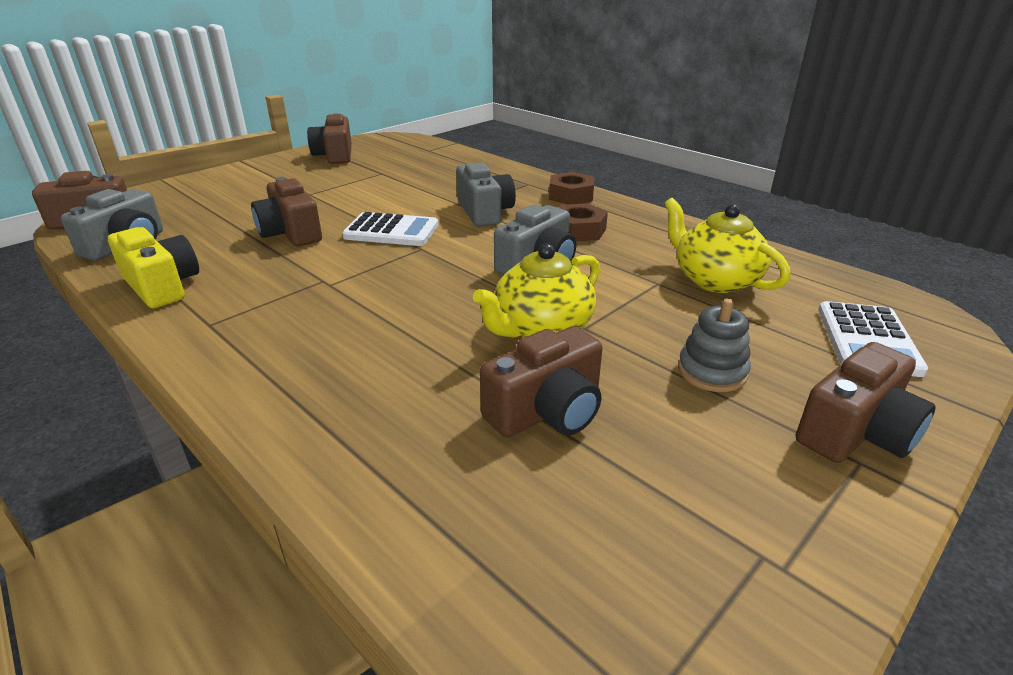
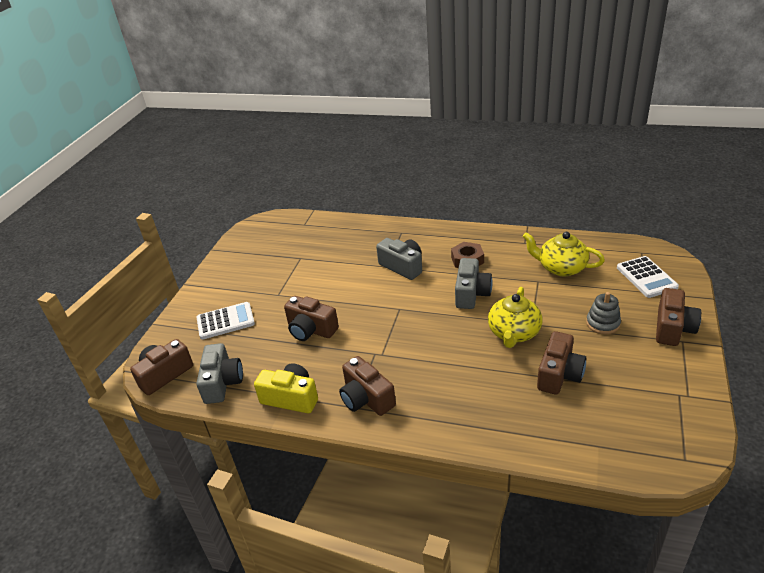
camera: 25 degrees left, 5 degrees up
(335, 155) = (247, 253): brown camera -> brown camera (366, 398)
(391, 231) = (368, 303): white calculator -> white calculator (225, 321)
(571, 196) = (436, 233): brown nut -> none

